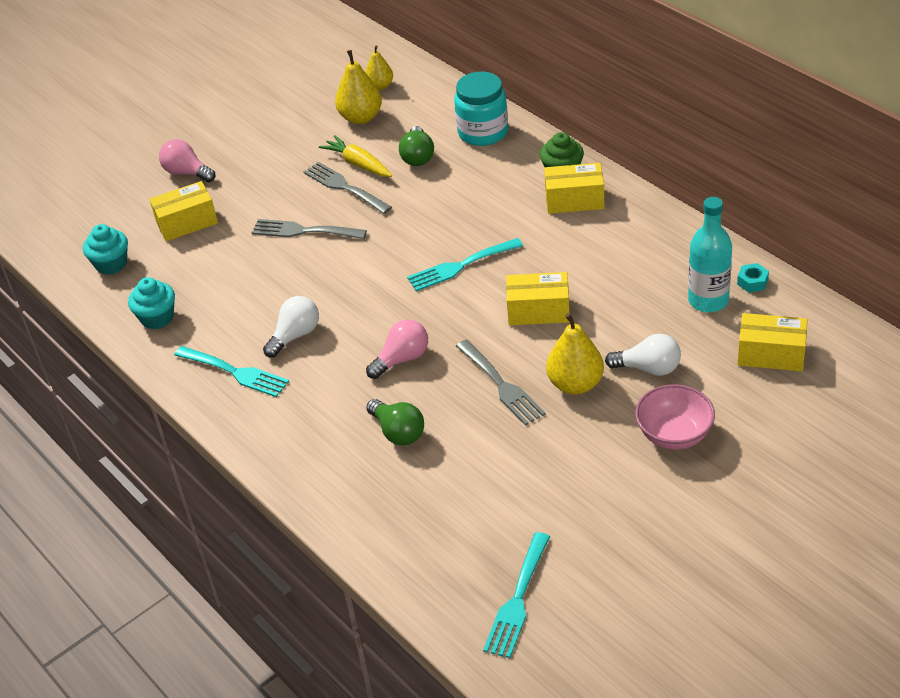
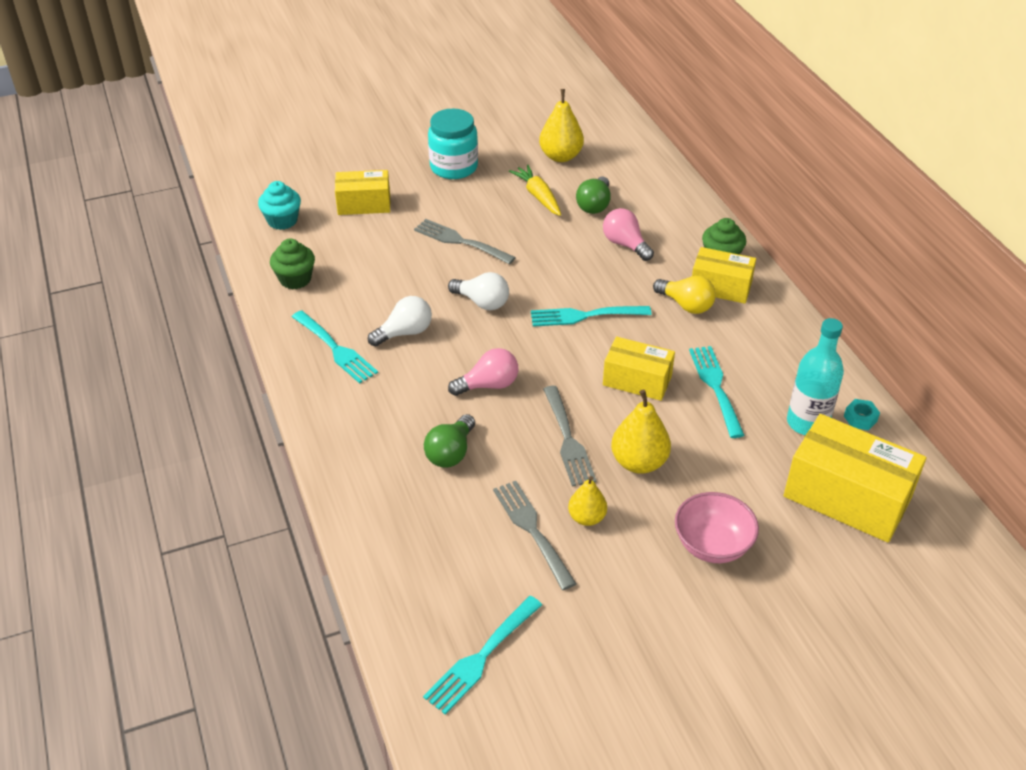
camera: 15 degrees right, 0 degrees up
(157, 318) = (295, 279): turquoise cupcake -> green cupcake
(187, 173) = (386, 161): pink light bulb -> pink light bulb (625, 244)
(344, 187) = (515, 213): grey fork -> grey fork (532, 530)
(380, 86) = (591, 134): yellow pear -> yellow pear (587, 518)
(398, 432) = (451, 453): green light bulb -> green light bulb turned 45 degrees clockwise
(483, 132) = (664, 200): turquoise jar -> turquoise jar (454, 167)
(550, 227) = (686, 305): none -> yellow light bulb
(612, 294) = (715, 387): none -> turquoise fork
(648, 368) = (717, 470): white light bulb -> white light bulb (482, 302)
(771, 354) = (847, 497): yellow box -> yellow box, size x1.63

